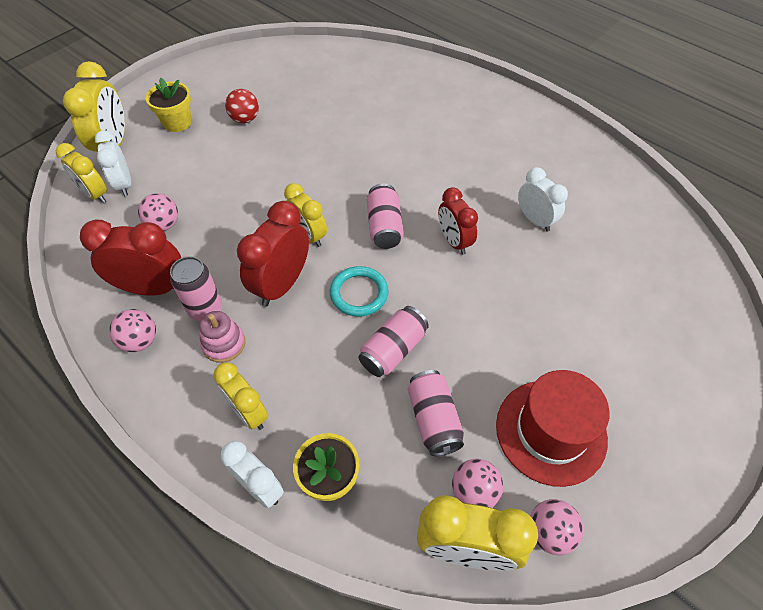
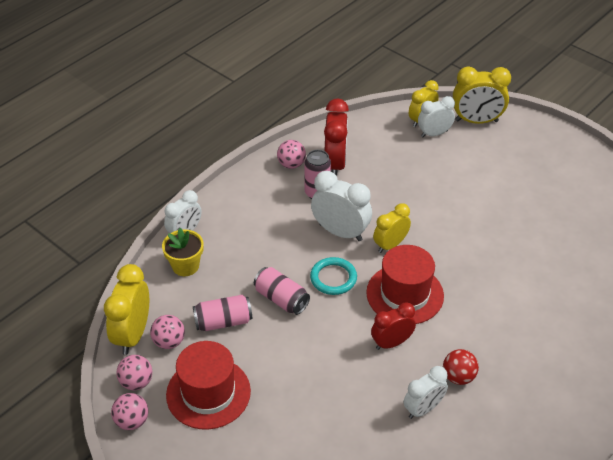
camera: 90 degrees right, 10 degrees down
(164, 224) = (395, 161): pink ball -> pink ball (132, 421)
(177, 122) = (511, 153): yellow flower pot -> none
(224, 344) = (288, 205): pink stacking toy -> none
(245, 119) = (525, 194): red ball -> red ball (458, 377)
(248, 412) = (235, 223): yellow clock -> none
(282, 284) = (340, 232): red clock -> white clock
(384, 226) = (405, 294): pink can -> red hat

